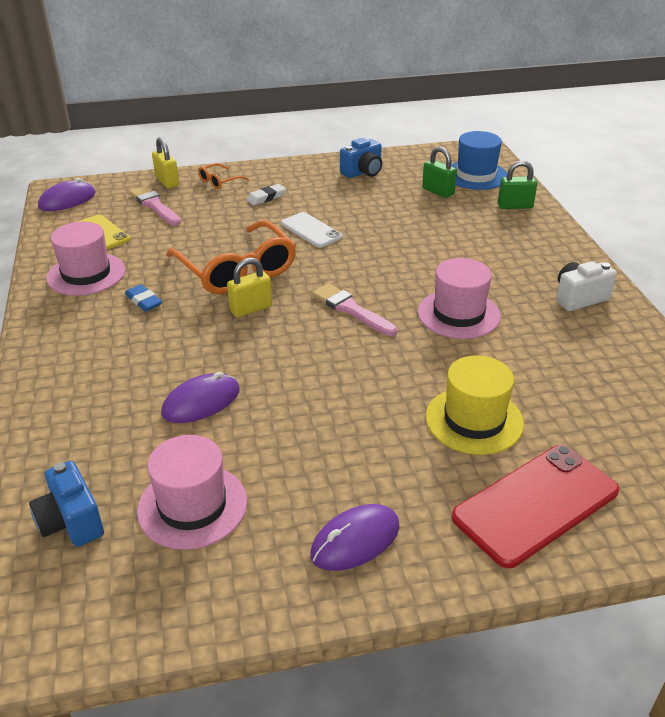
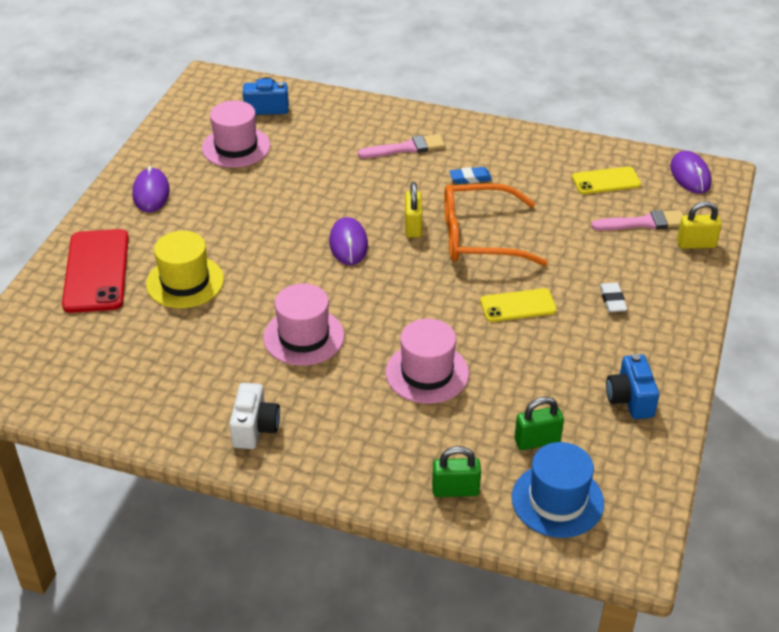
camera: 120 degrees right, 5 degrees up
(86, 274) = (536, 160): pink hat -> pink hat (427, 373)
(201, 402) = (322, 173): purple mouse -> purple mouse (348, 244)
(219, 181) = (675, 280): orange glasses -> none
(311, 230) = (518, 306): white phone -> yellow phone
(351, 309) = (365, 278): pink brush -> pink brush (406, 148)
(515, 206) = (455, 490): green padlock -> green padlock turned 60 degrees clockwise

